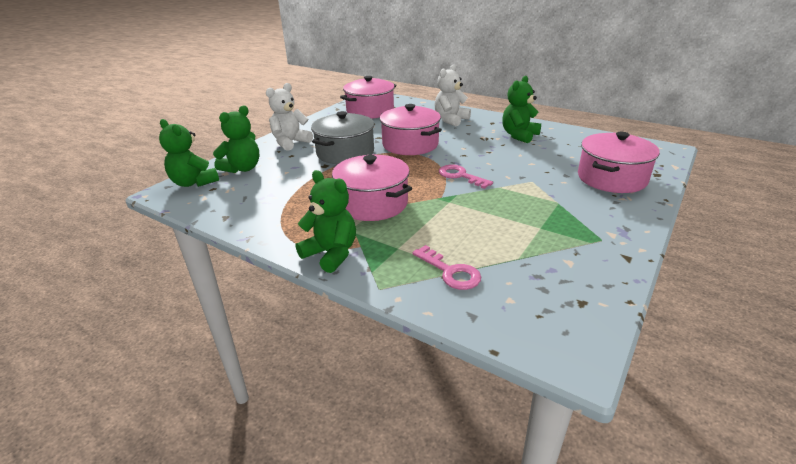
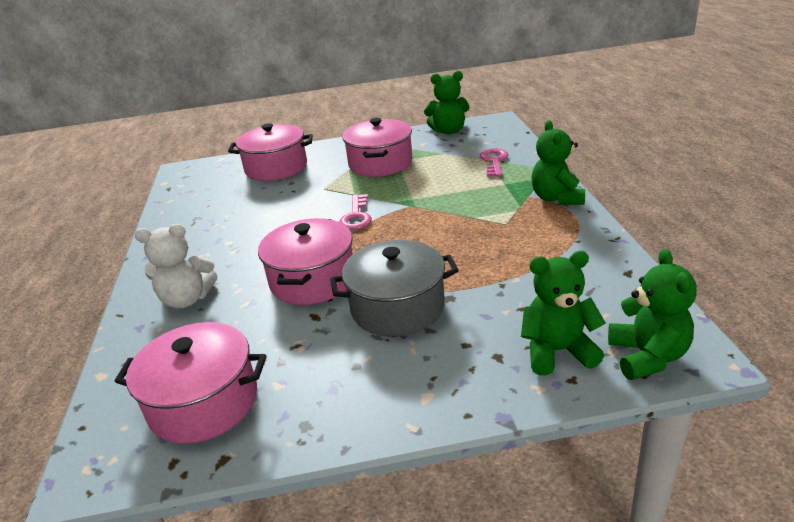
camera: 130 degrees left, 0 degrees up
(290, 142) = (433, 381): white teddy bear -> none
(372, 203) = (471, 224): pink pot -> pink pot (380, 163)
(519, 135) = (208, 234): green teddy bear -> green teddy bear (448, 131)

